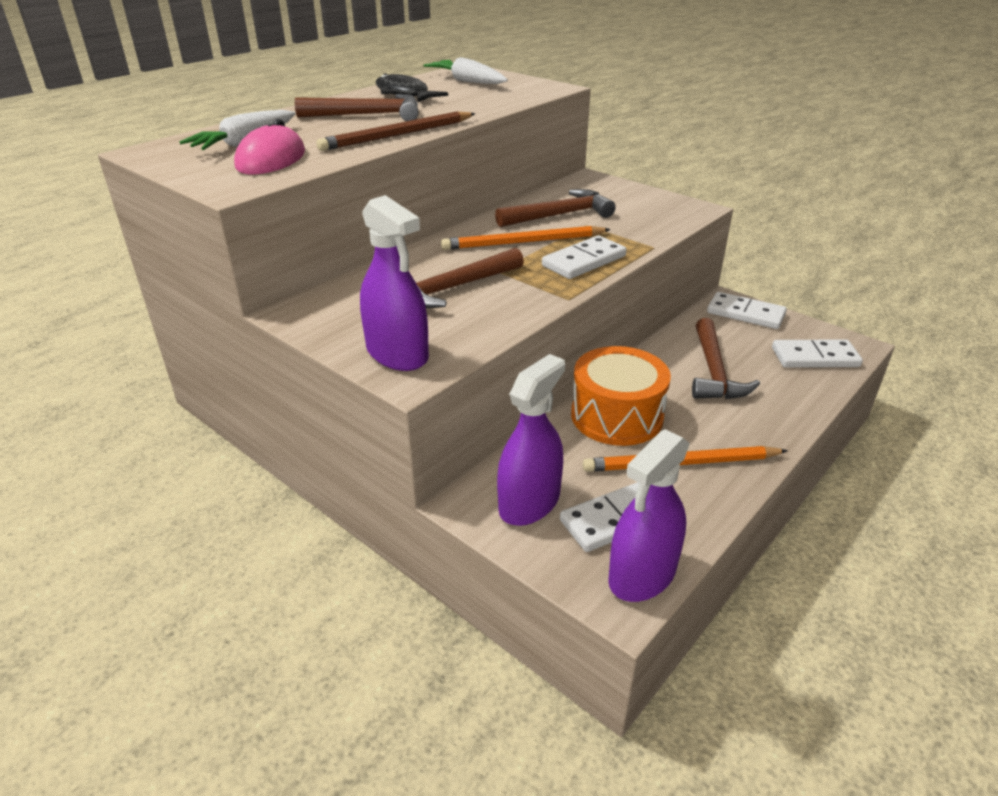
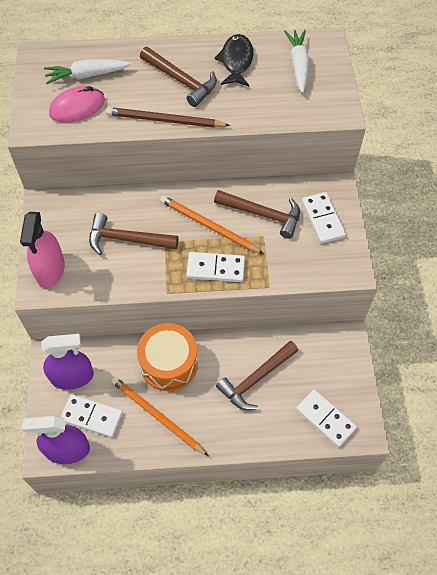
camera: 45 degrees right, 25 degrees up
(397, 354) = (50, 269): purple spray bottle -> pink spray bottle
(745, 314) = (341, 355): white domino -> white domino (322, 219)

